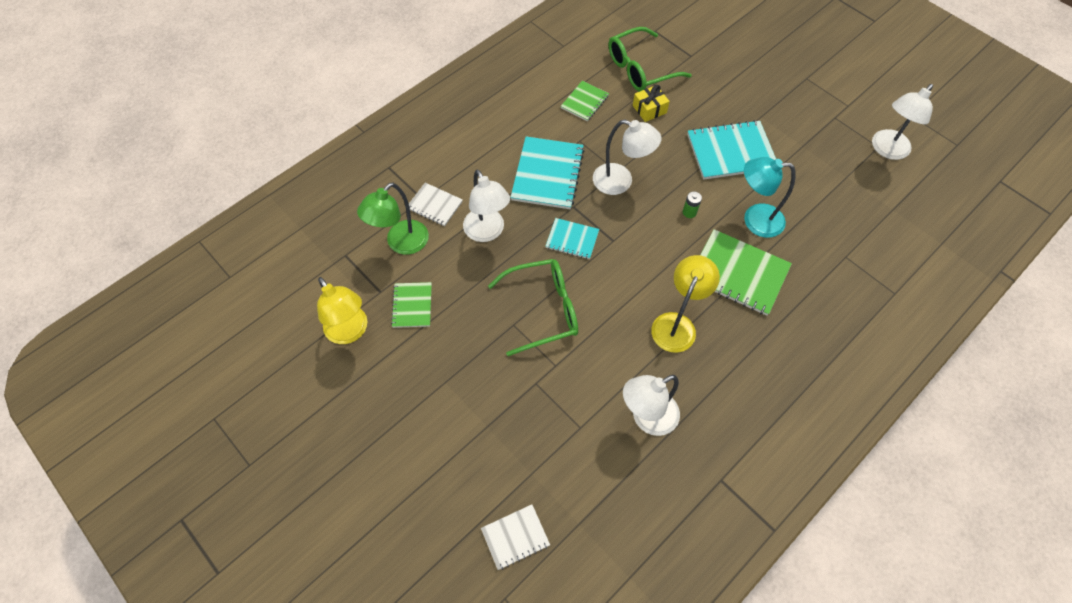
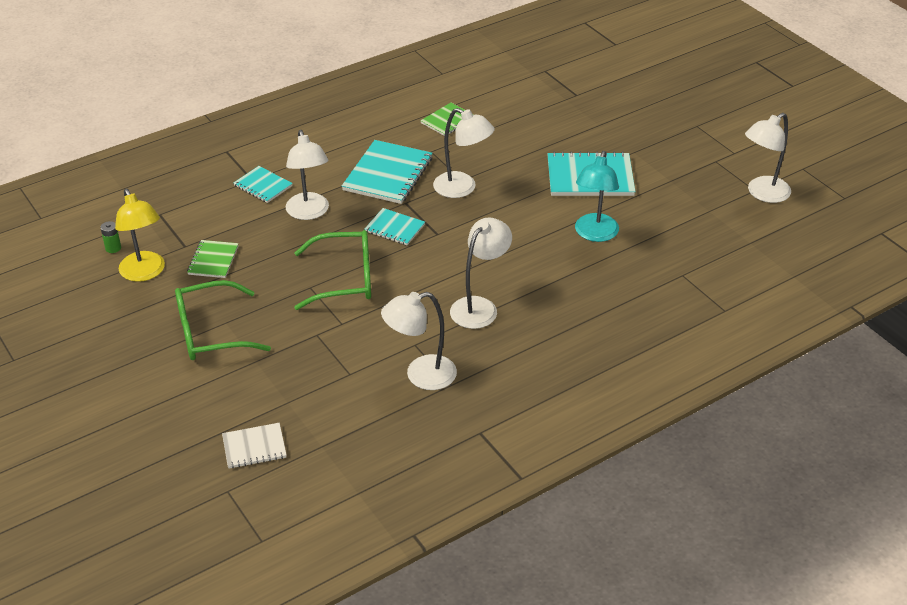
camera: 10 degrees right, 20 degrees down
(401, 244) = (219, 212): green lamp -> none
(435, 205) = (263, 186): white notebook -> turquoise notebook
(640, 69) = (517, 100): green glasses -> green glasses (210, 332)
(649, 109) = (515, 133): yellow gift -> none
(677, 324) = (479, 307): yellow lamp -> white lamp
(689, 212) = (526, 220): green battery -> green battery (113, 248)
(738, 273) = (560, 275): green notebook -> none
(754, 220) = (594, 234): turquoise lamp -> turquoise lamp turned 90 degrees counterclockwise

